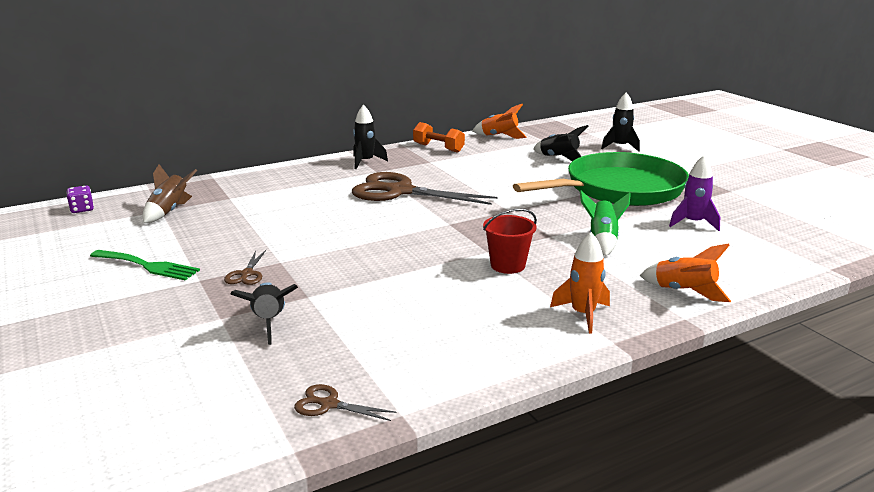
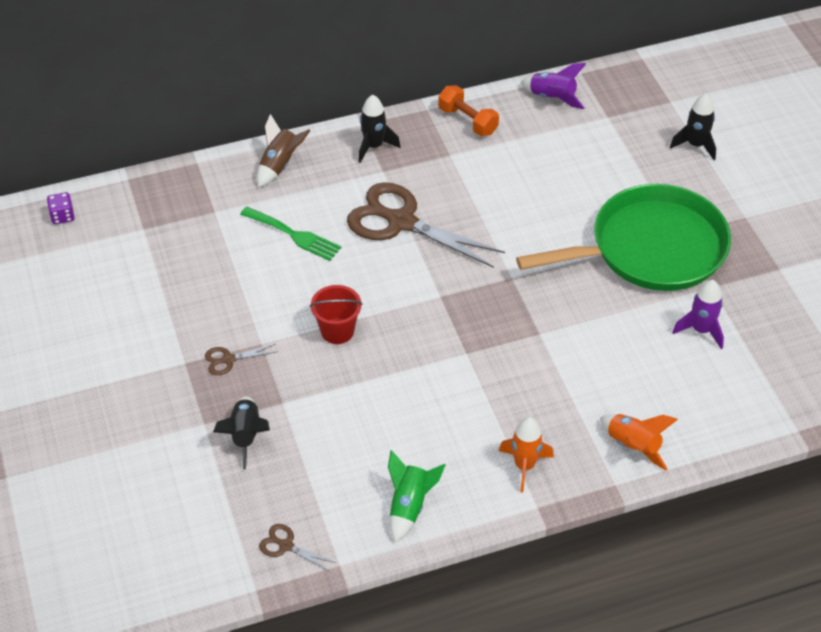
camera: 10 degrees right, 25 degrees up
(148, 266) = (137, 333): green fork -> green fork (294, 235)
(169, 211) = (152, 232): brown rocket -> brown rocket (280, 165)
(246, 274) = (228, 359): brown scissors -> brown scissors turned 60 degrees clockwise
(499, 136) = (552, 98): orange rocket -> purple rocket
(507, 265) = (479, 380): red bucket -> red bucket (337, 331)
(559, 158) = (608, 165): black rocket -> none
(602, 241) = (589, 350): green rocket -> green rocket (409, 506)

